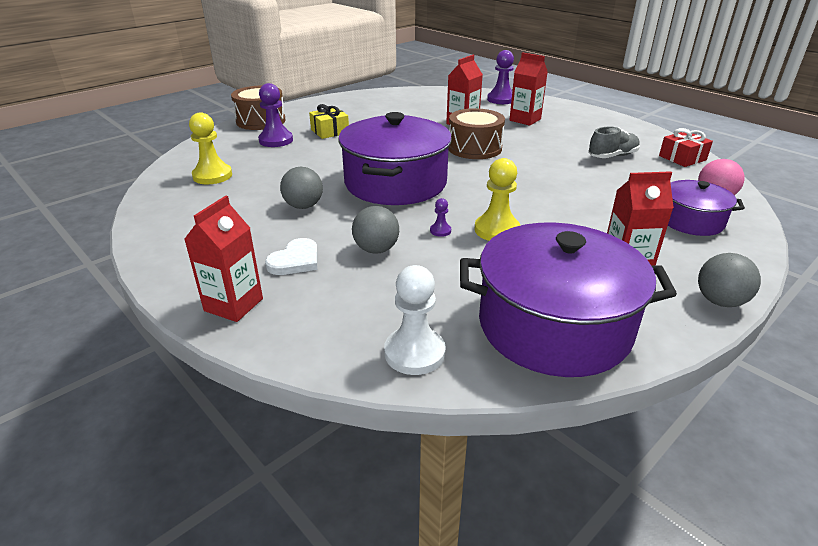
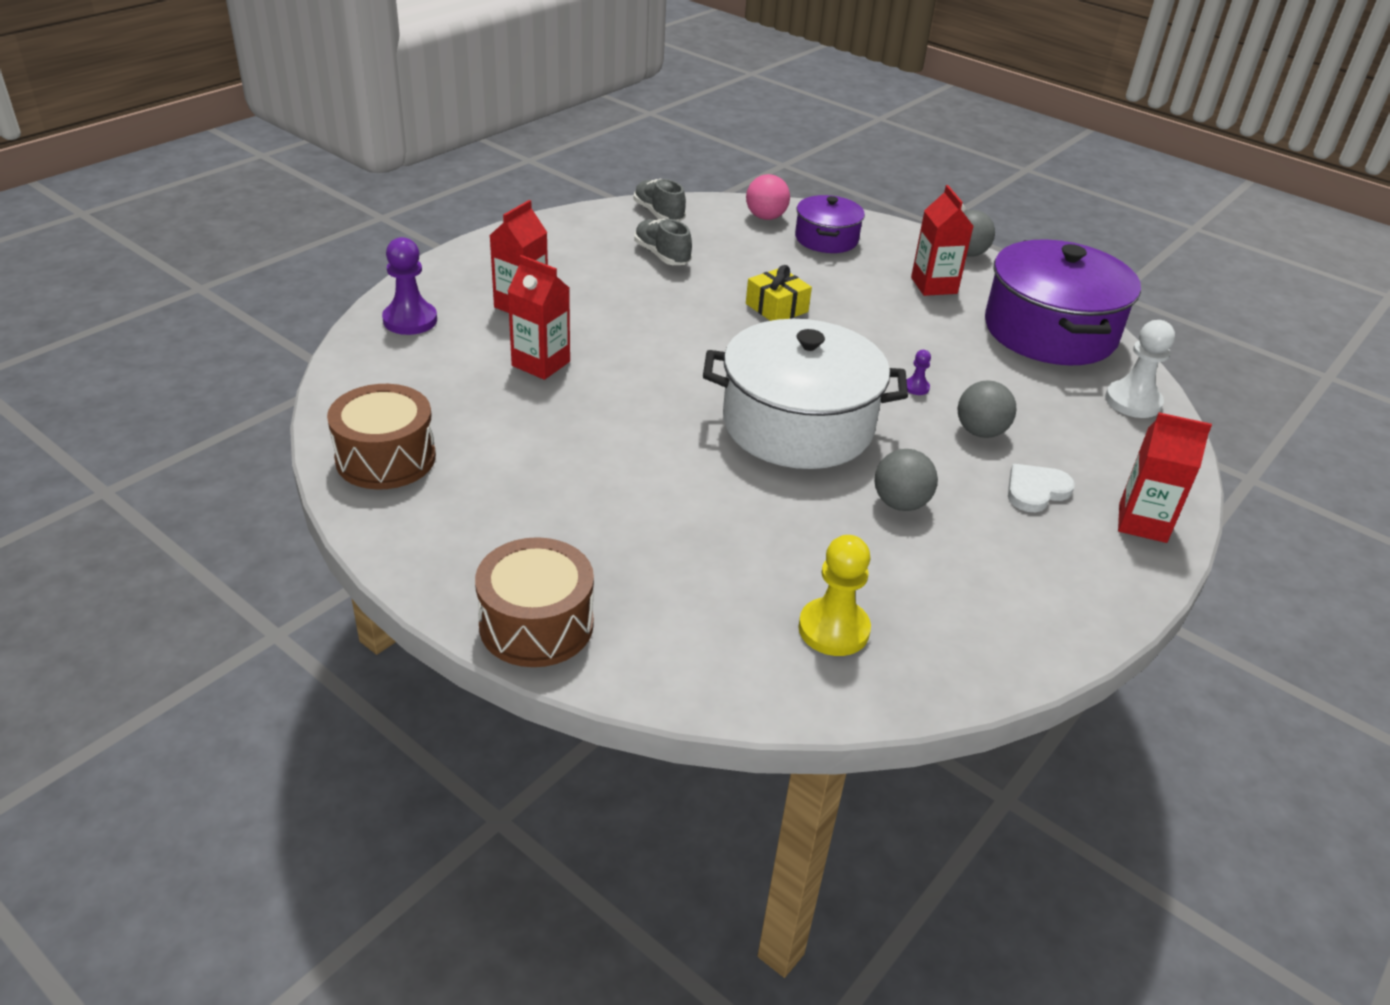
camera: 100 degrees left, 5 degrees up
(276, 140) = (650, 578): purple pawn -> none
(295, 260) = (1036, 490): white heart -> white heart turned 60 degrees counterclockwise
(330, 131) = (594, 512): yellow gift -> yellow gift (776, 308)
(395, 183) = (798, 425): purple pot -> white pot
(474, 148) = (652, 356): brown drum -> brown drum (386, 458)
(497, 230) = (896, 350): yellow pawn -> none
(682, 158) = (659, 214): red gift -> grey shoe

